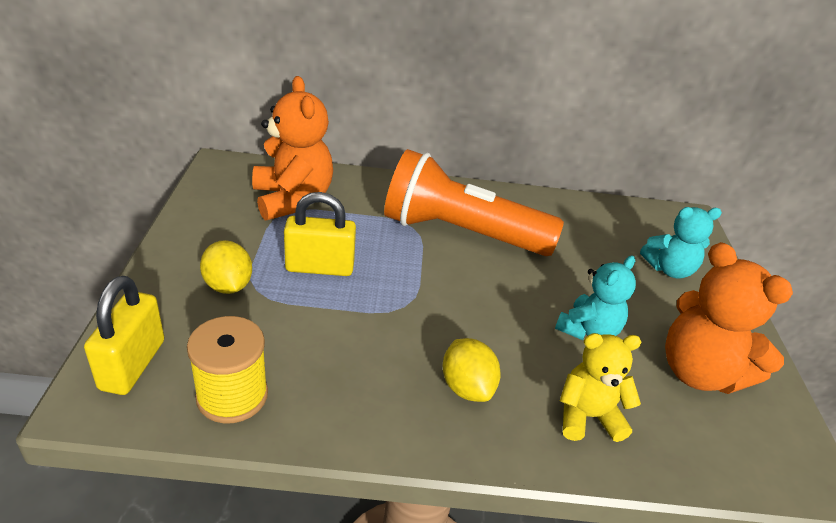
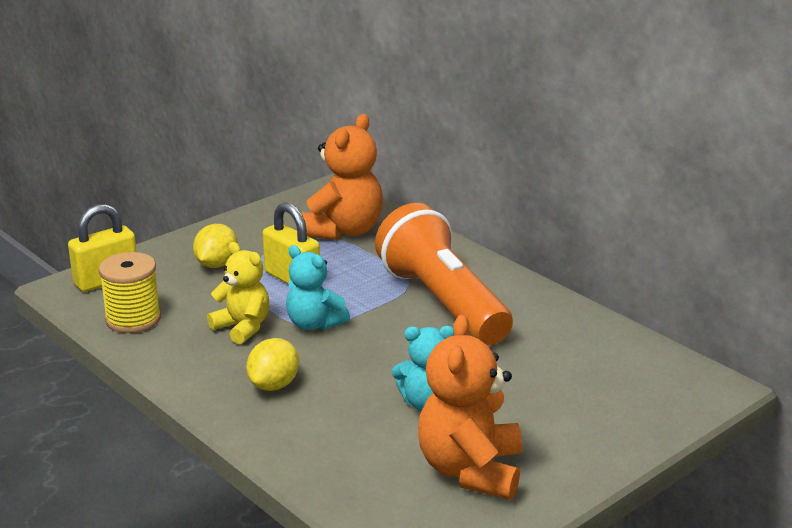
camera: 50 degrees right, 10 degrees down
(587, 416) = (327, 441): yellow teddy bear -> yellow teddy bear (242, 327)
(669, 269) = (596, 407): turquoise teddy bear -> turquoise teddy bear (314, 324)

